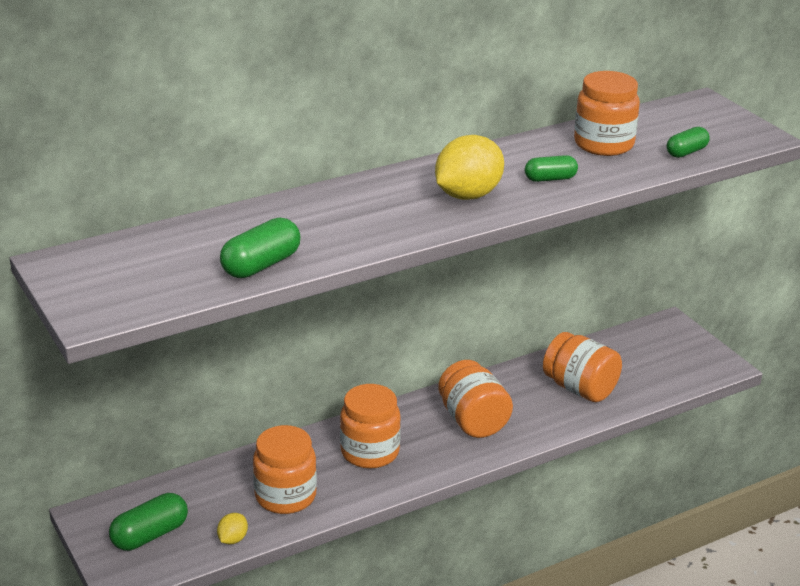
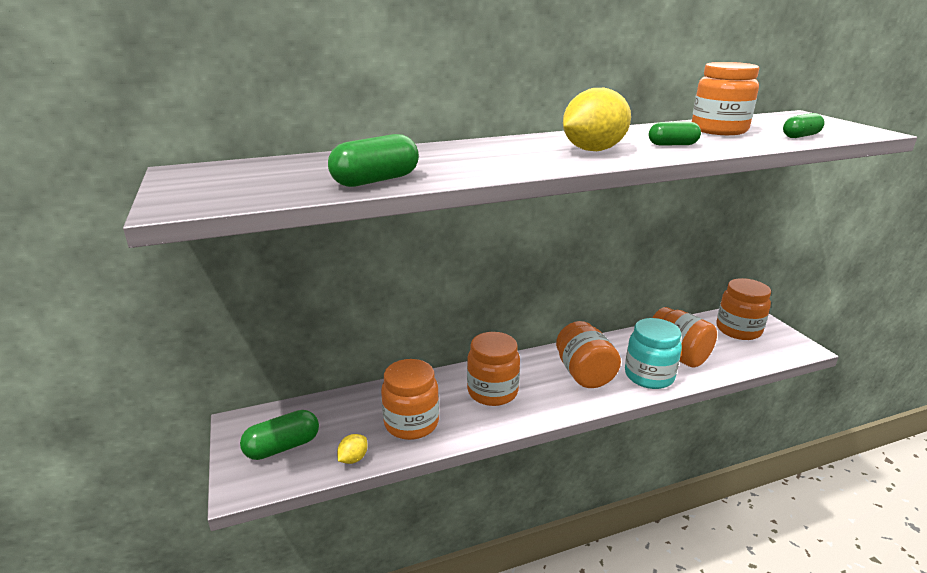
camera: 10 degrees right, 5 degrees down
(546, 417) = (649, 376): none -> turquoise jar
(654, 348) = (738, 330): none -> orange jar

